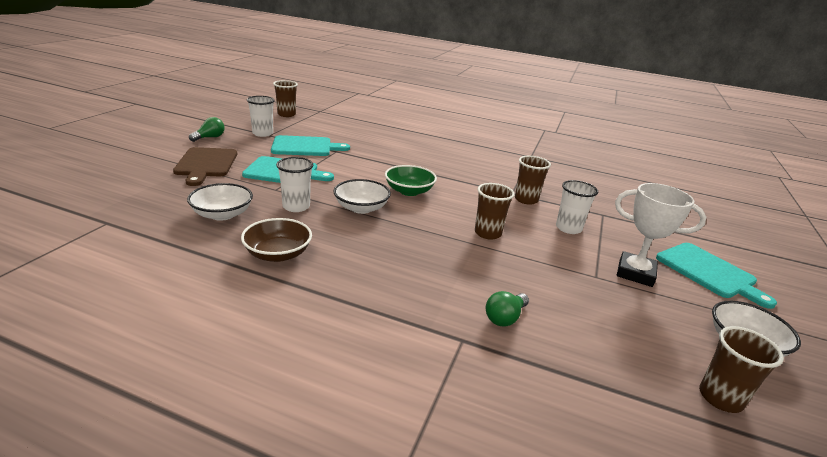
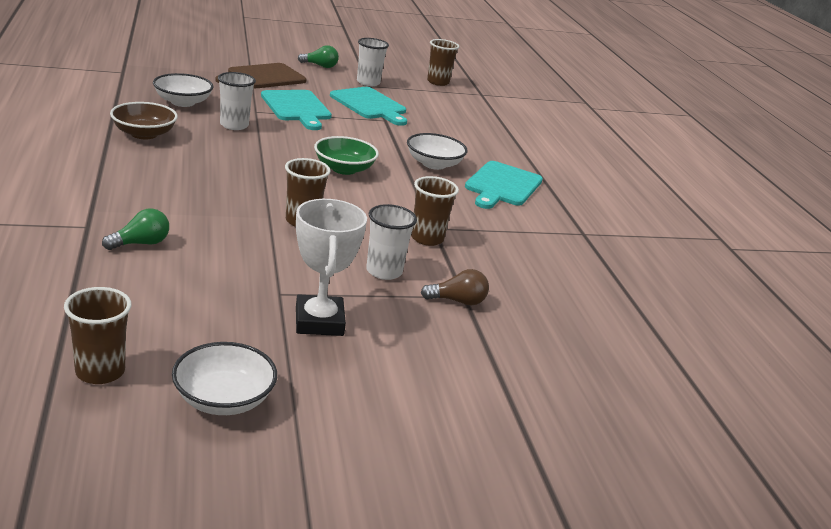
camera: 55 degrees right, 0 degrees up
(361, 208) = (271, 152): white bowl -> white bowl (434, 164)
(505, 318) = (141, 243): green light bulb -> green light bulb turned 135 degrees clockwise
(608, 218) = (457, 301): none -> brown light bulb
(709, 272) = (392, 384): turquoise cutting board -> turquoise cutting board (502, 185)

